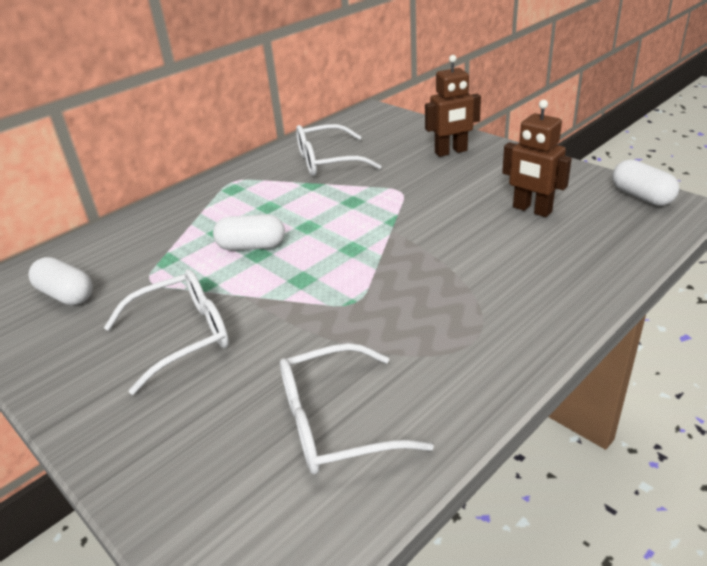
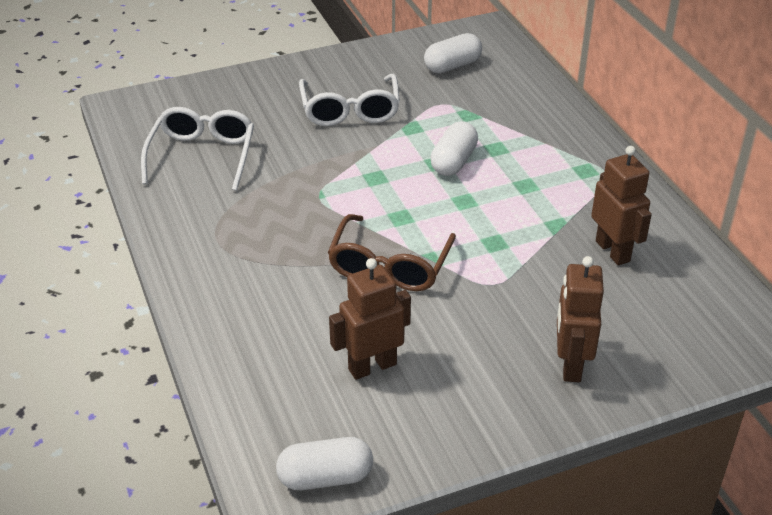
camera: 110 degrees right, 5 degrees up
(327, 161) = (613, 251): white glasses -> brown robot
(420, 235) = (389, 266): none -> brown glasses

